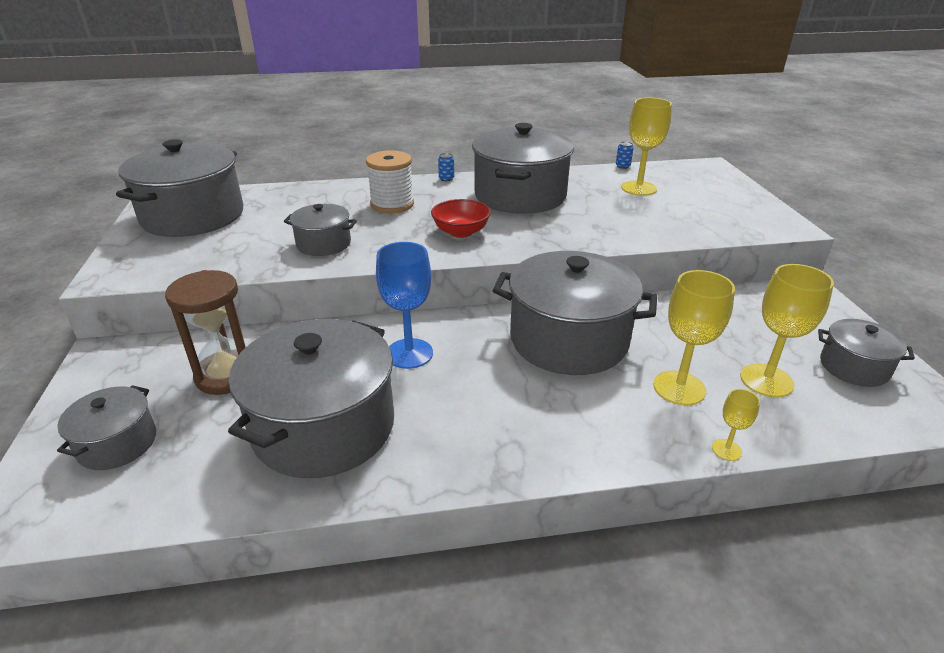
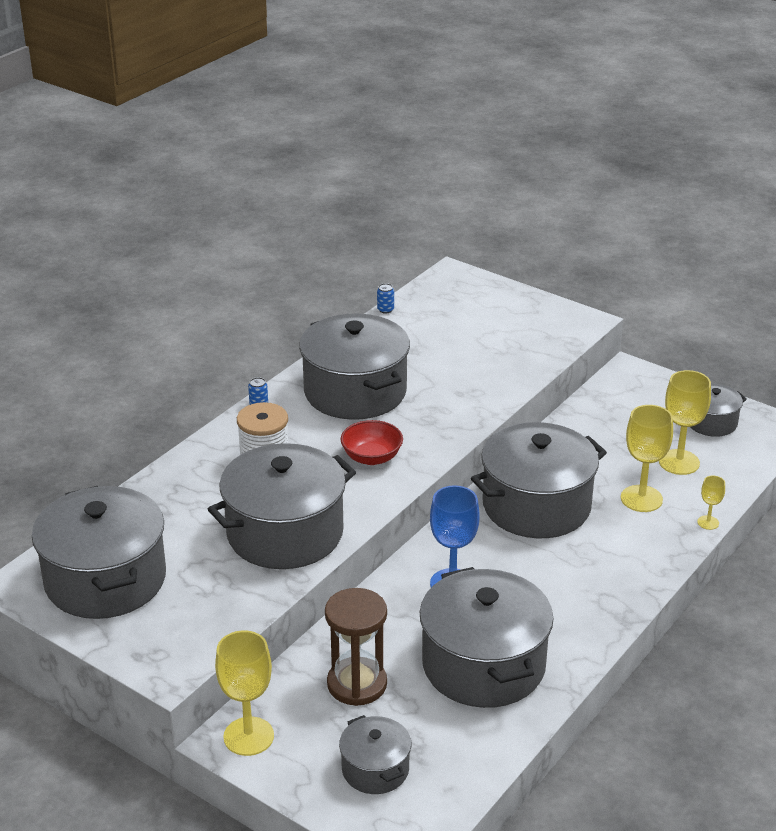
camera: 45 degrees left, 0 degrees up
(323, 244) = (285, 533): grey pot -> grey pot, size x1.97
(638, 188) = (434, 332): yellow goblet -> yellow goblet (248, 736)

